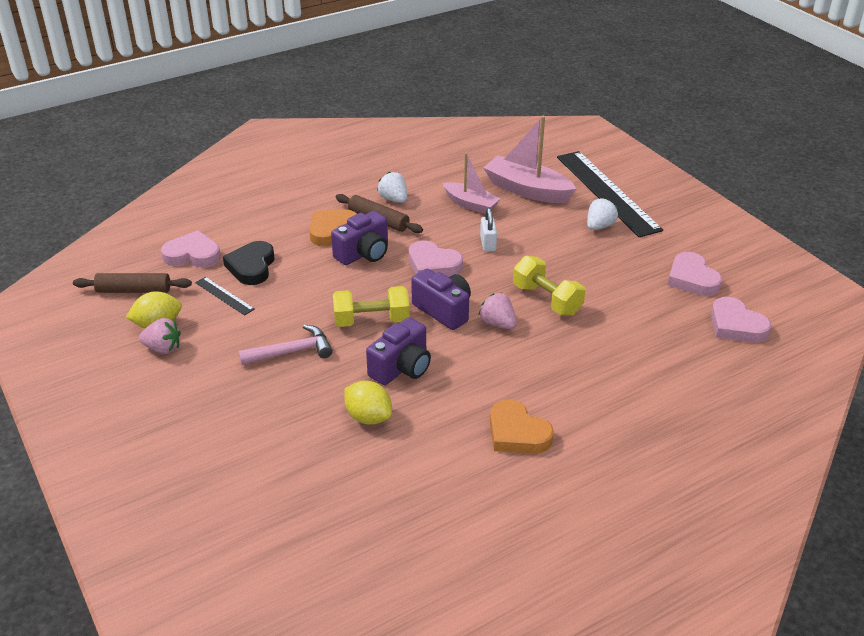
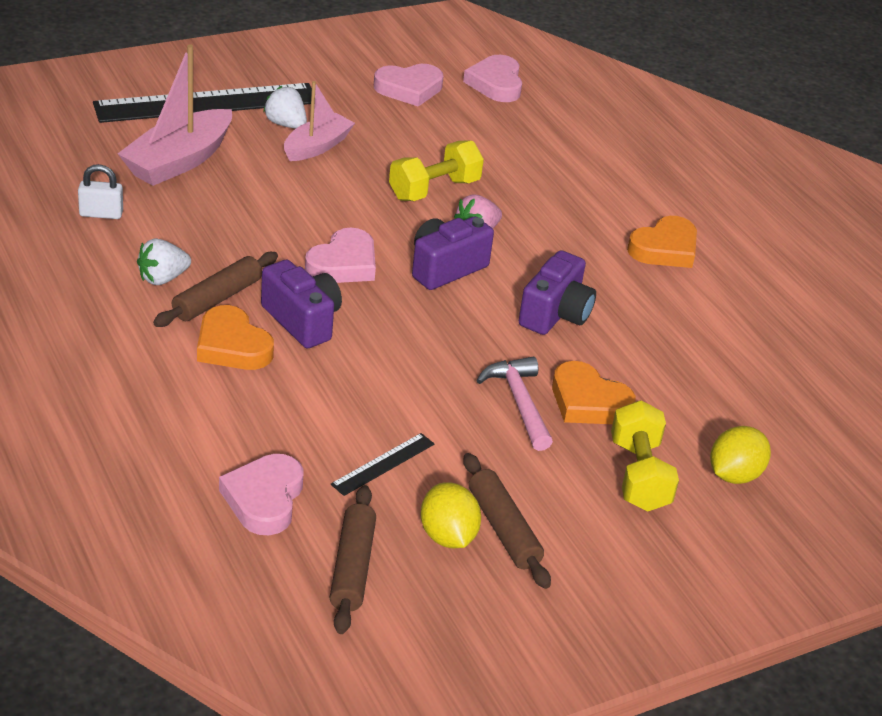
camera: 90 degrees left, 0 degrees up
(163, 348) = (503, 529): pink strawberry -> brown rolling pin
(251, 267) = (312, 433): black heart -> none
(297, 386) = (588, 401): none -> orange heart
(368, 417) = (643, 348): yellow lemon -> yellow lemon (734, 475)
(371, 321) = (460, 329): yellow dumbbell -> yellow dumbbell (639, 475)
(402, 368) = (555, 314): purple camera -> purple camera turned 75 degrees clockwise
(470, 204) = (200, 212): pink boat -> pink boat (317, 147)
(488, 244) = (304, 213): white padlock -> white padlock (101, 214)
(736, 325) = (496, 83): pink heart -> pink heart turned 120 degrees clockwise

